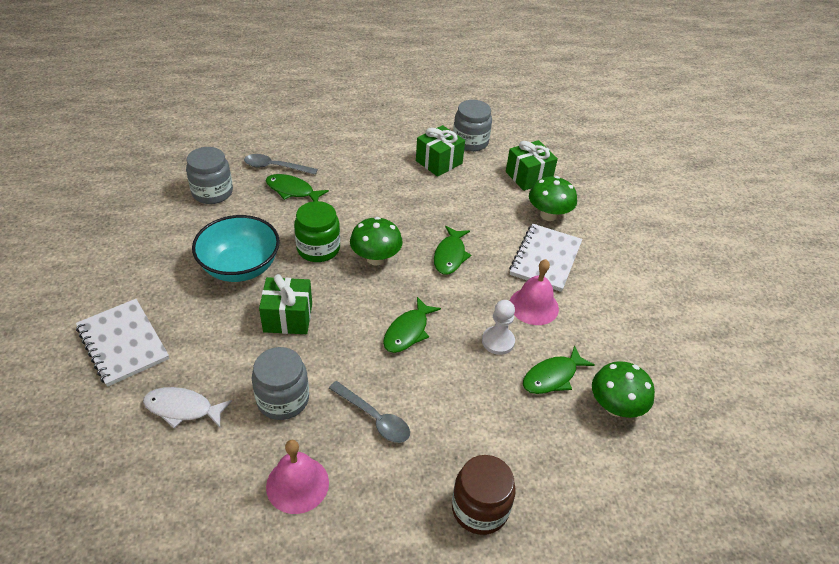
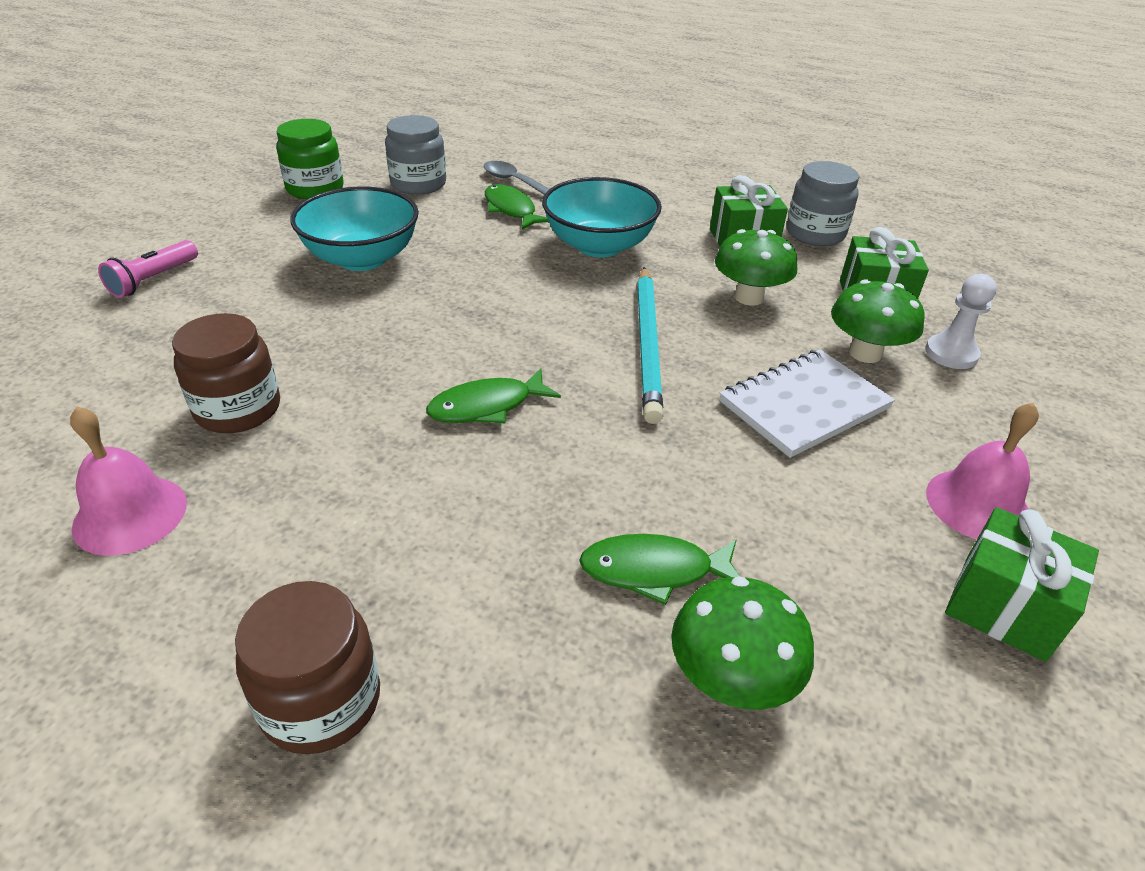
camera: 35 degrees right, 5 degrees down
(123, 343) = (153, 280): white notebook -> pink flashlight
(182, 408) = (124, 366): white fish -> none
(283, 399) = (238, 409): grey jar -> brown jar
(288, 317) = (353, 327): green gift -> green gift (1004, 607)
(318, 249) = (475, 273): green jar -> green jar (315, 189)
(368, 198) = (599, 246): none -> turquoise bowl
(374, 418) = (319, 487): grey spoon -> none
(376, 258) = (537, 309): green mushroom -> green mushroom (749, 297)
(450, 256) = (648, 344): green fish -> turquoise pencil
(498, 341) = (610, 478): white pawn -> white pawn (951, 354)
(534, 306) = (721, 457): pink bell -> pink bell (977, 505)

